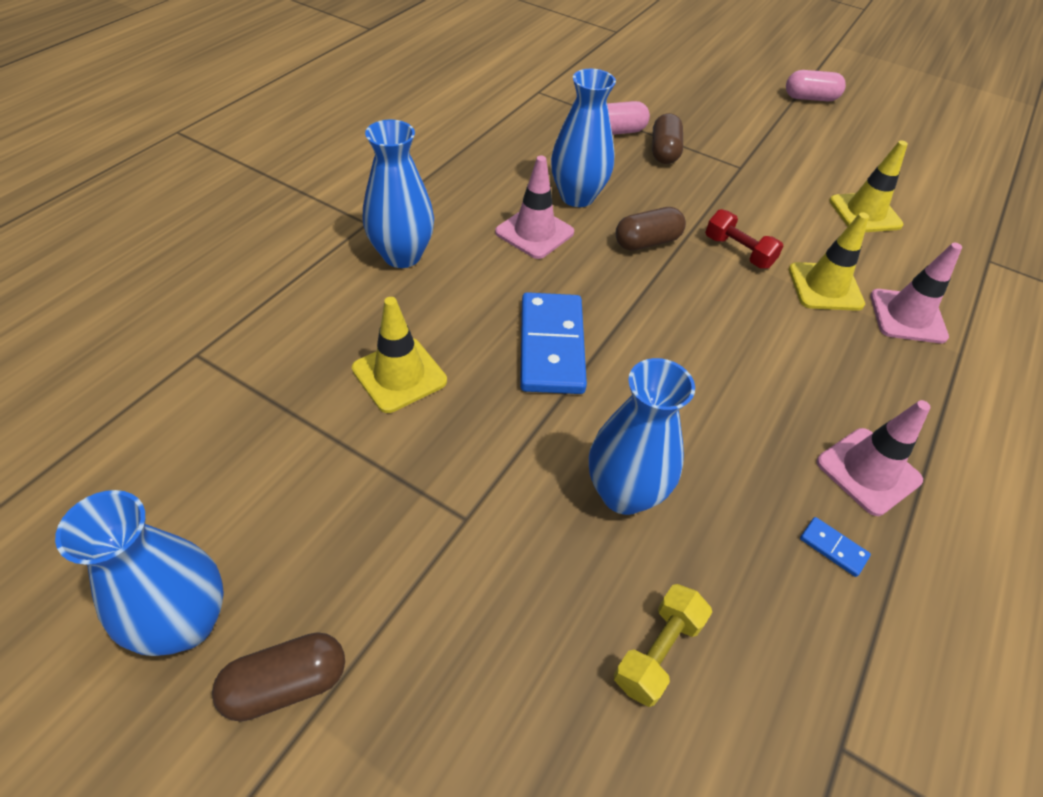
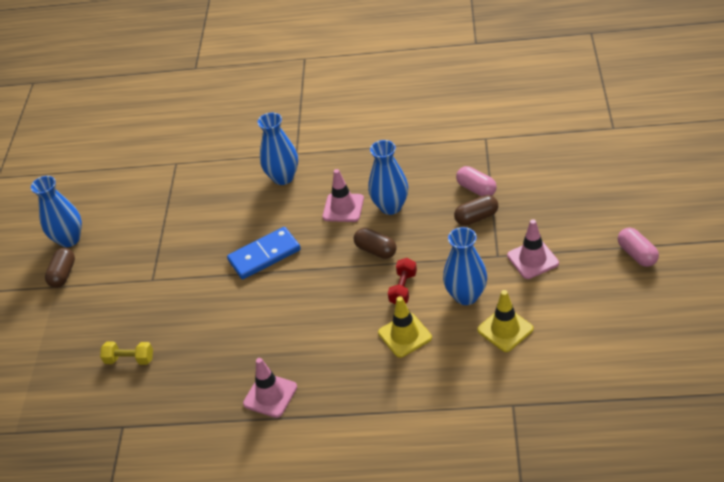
camera: 70 degrees right, 5 degrees down
(286, 684) = (63, 274): brown capsule -> brown capsule turned 60 degrees clockwise
(399, 375) = (209, 221): yellow traffic cone -> none
(624, 493) = (196, 318): blue vase -> blue vase (466, 296)
(833, 548) = (214, 396): blue domino -> none
(907, 316) = (410, 379): pink traffic cone -> pink traffic cone (532, 259)

